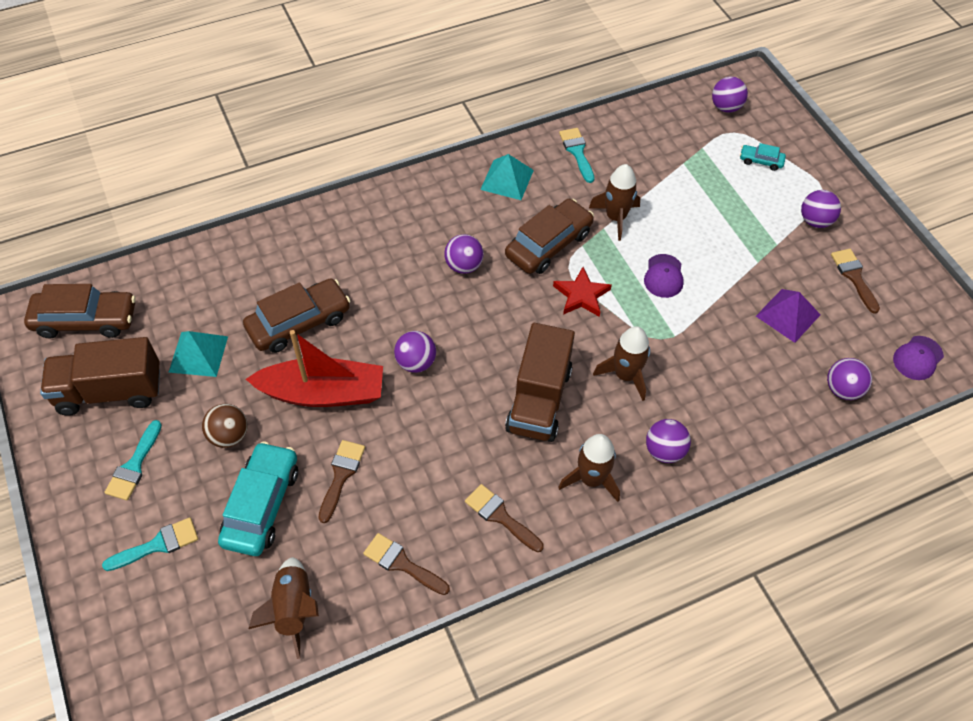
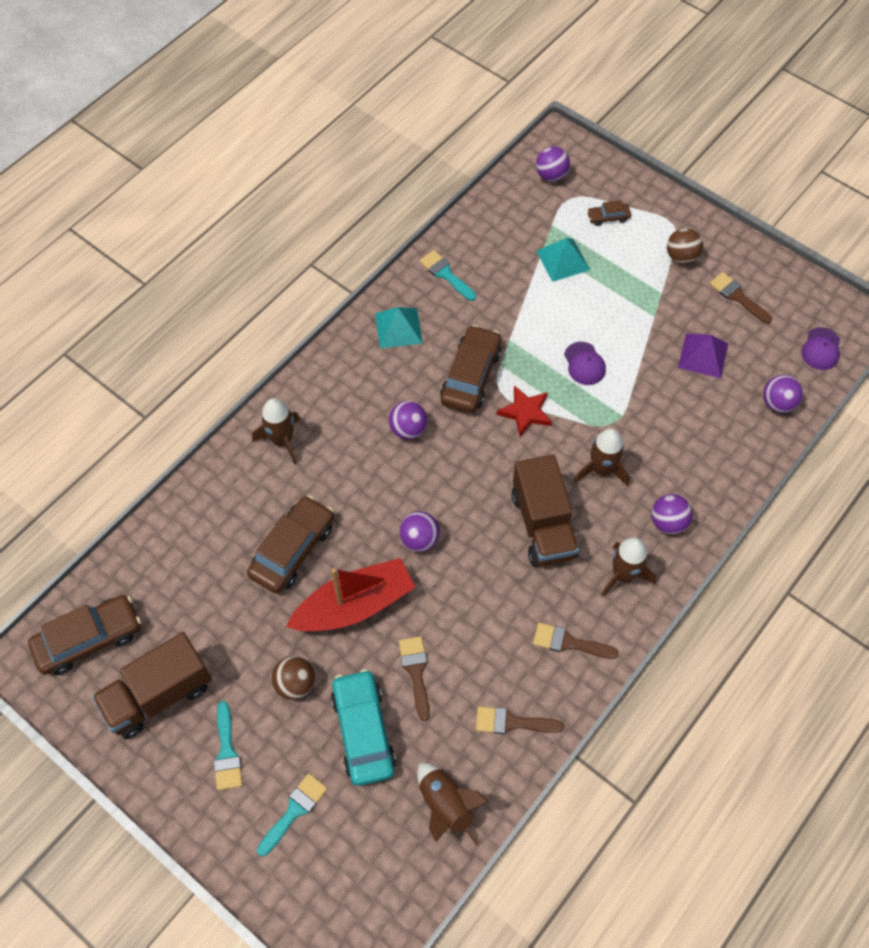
camera: 25 degrees left, 5 degrees up
(198, 354) = (218, 622): turquoise pyramid -> turquoise pyramid (563, 260)
(615, 218) = (514, 325): brown rocket -> brown rocket (282, 440)
(761, 161) = (608, 217): turquoise car -> brown car
(815, 221) = (681, 257): purple ball -> brown ball

